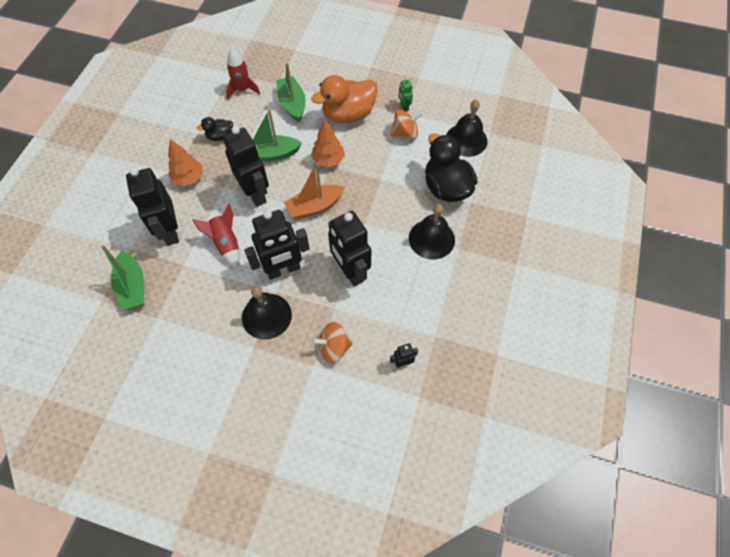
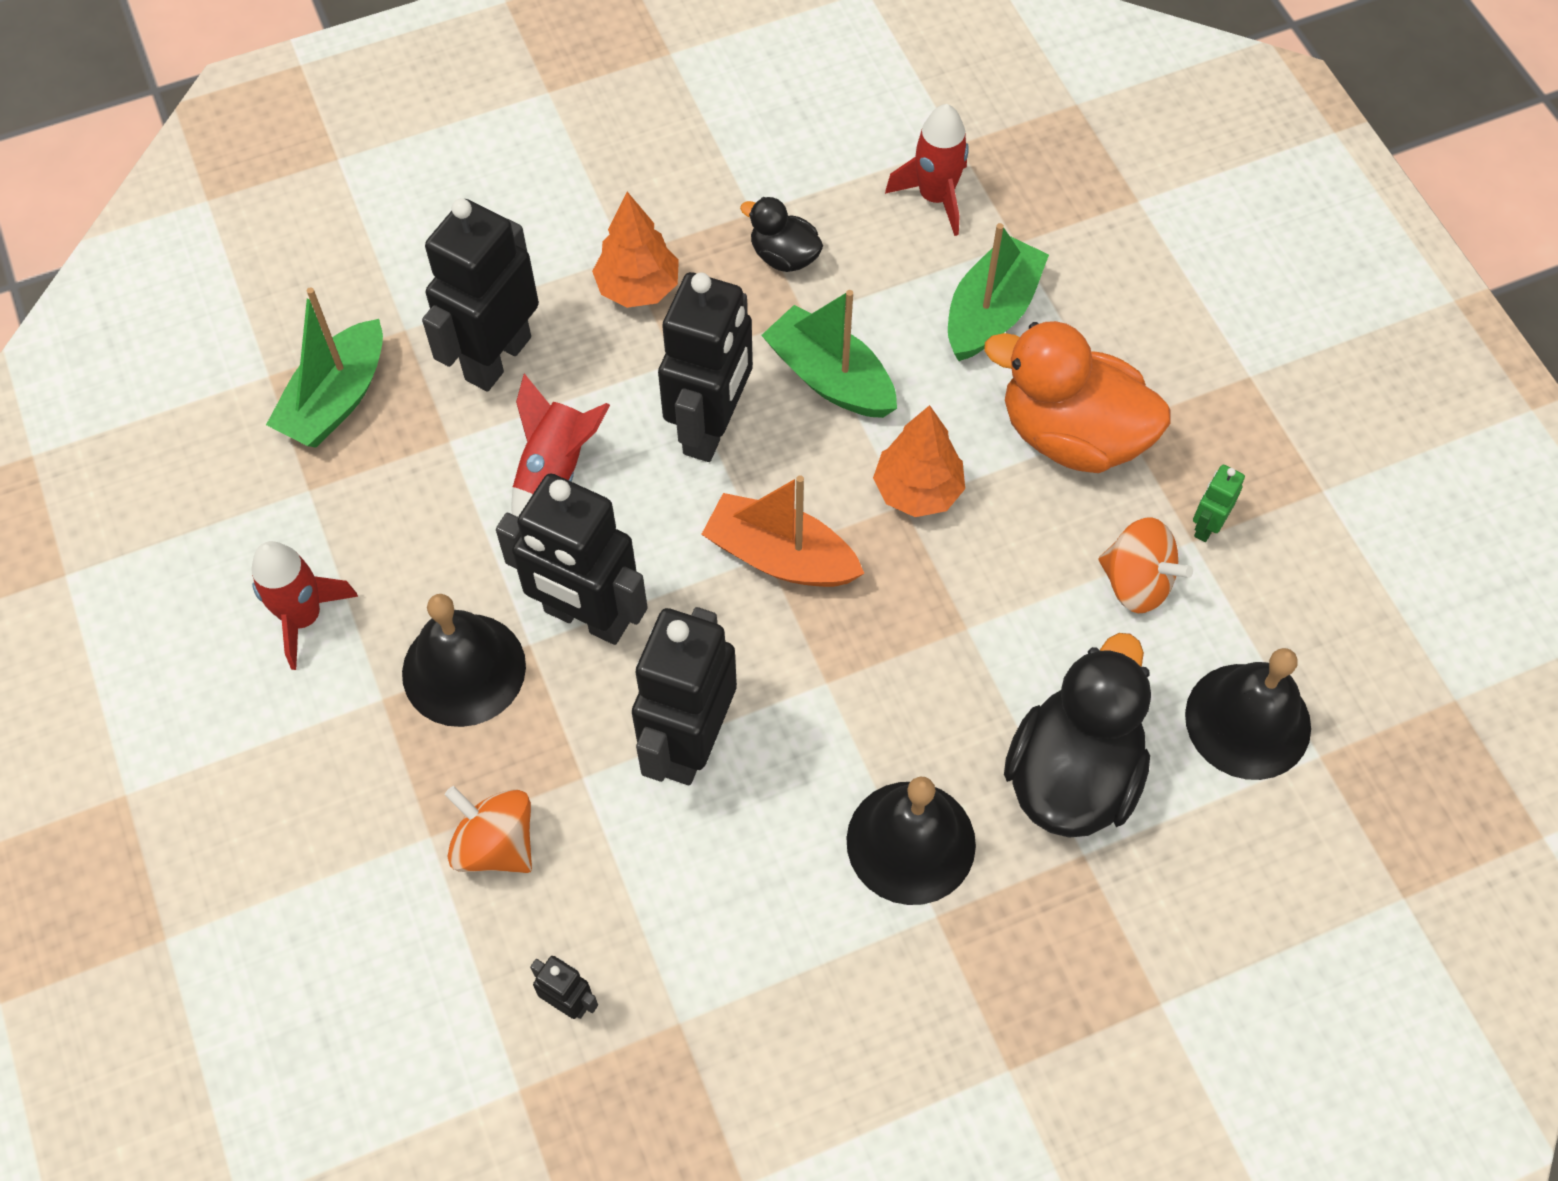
camera: 50 degrees right, 0 degrees up
(201, 351) = (303, 617): none -> red rocket

